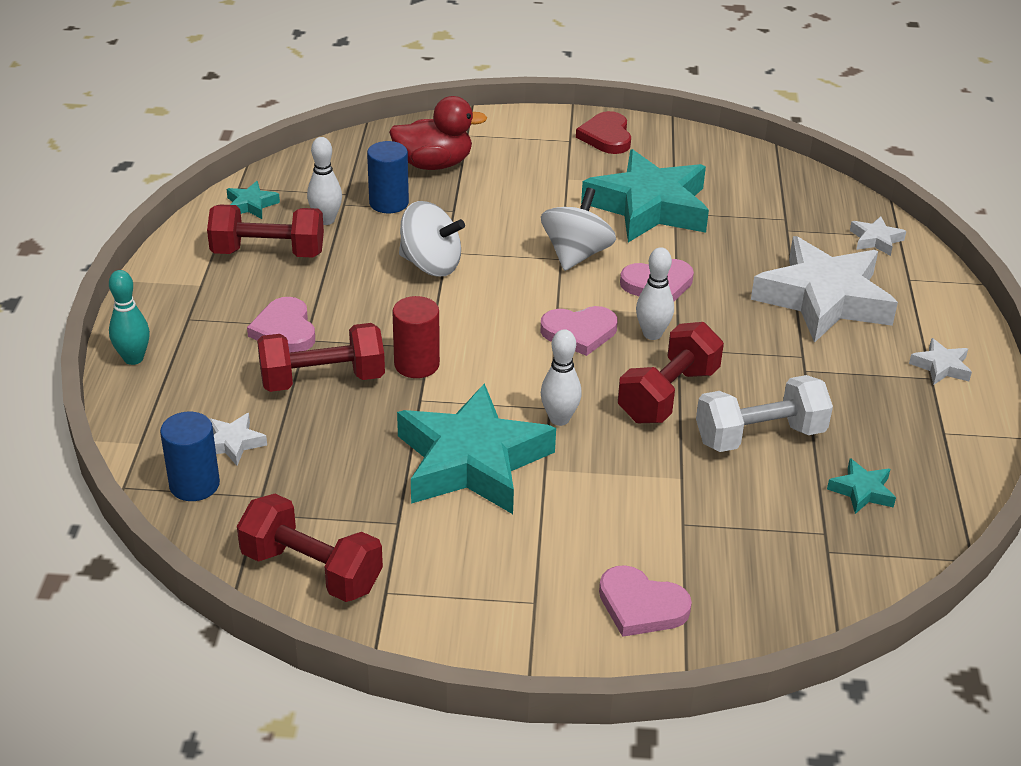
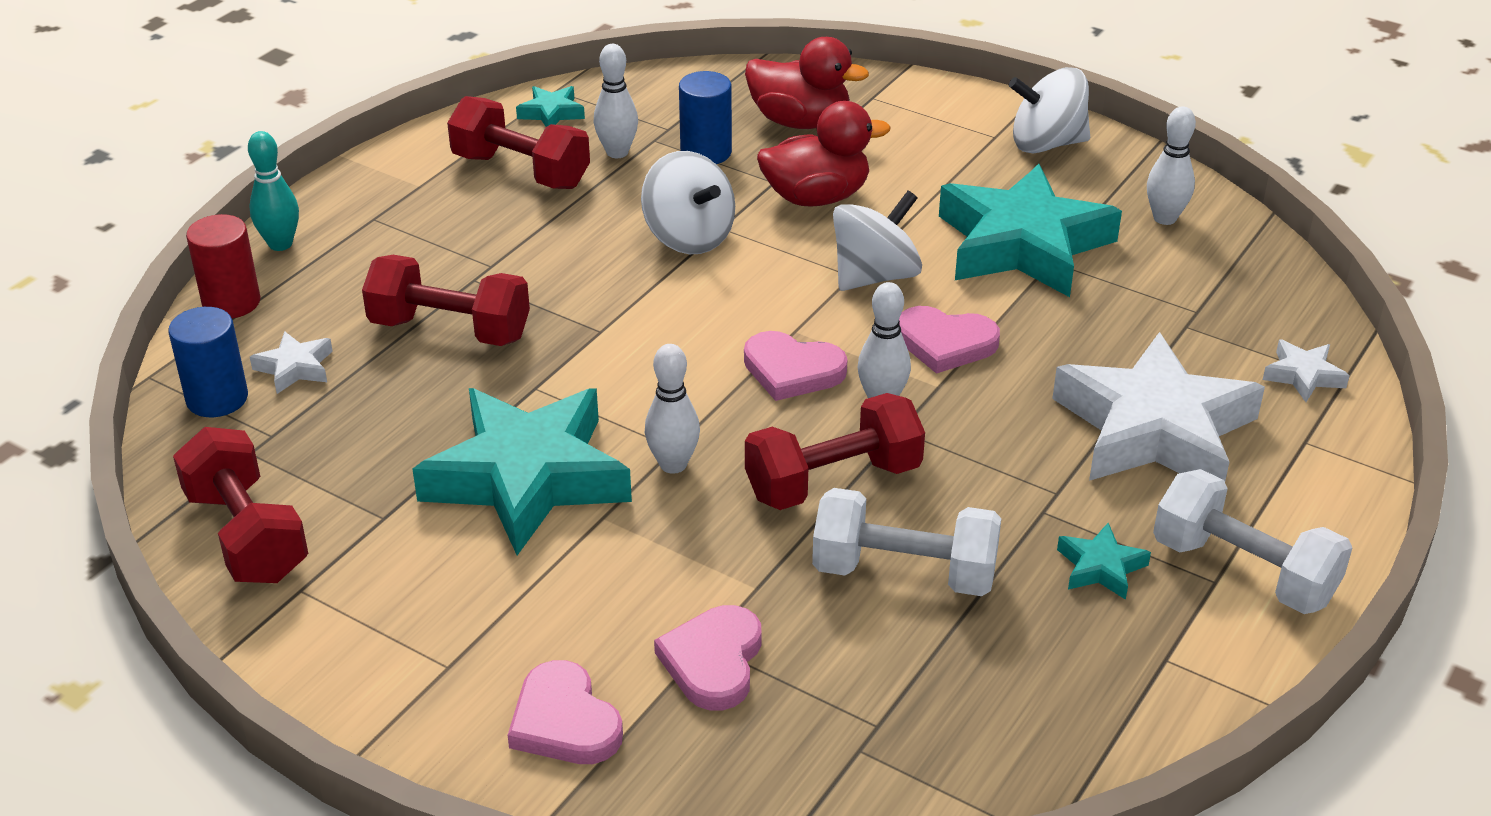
camera: 30 degrees right, 0 degrees up
(285, 330) = (461, 262): pink heart -> pink heart (713, 661)
(416, 364) = (567, 346): red cylinder -> red cylinder (231, 302)
(491, 213) = (816, 197): none -> red duck
(606, 137) = (1046, 144): red heart -> white spinning top
(718, 165) = (1165, 218): none -> white bowling pin
(862, 491) = (977, 692): turquoise star -> turquoise star (1100, 567)
(941, 367) = (1243, 571): white star -> white dumbbell

